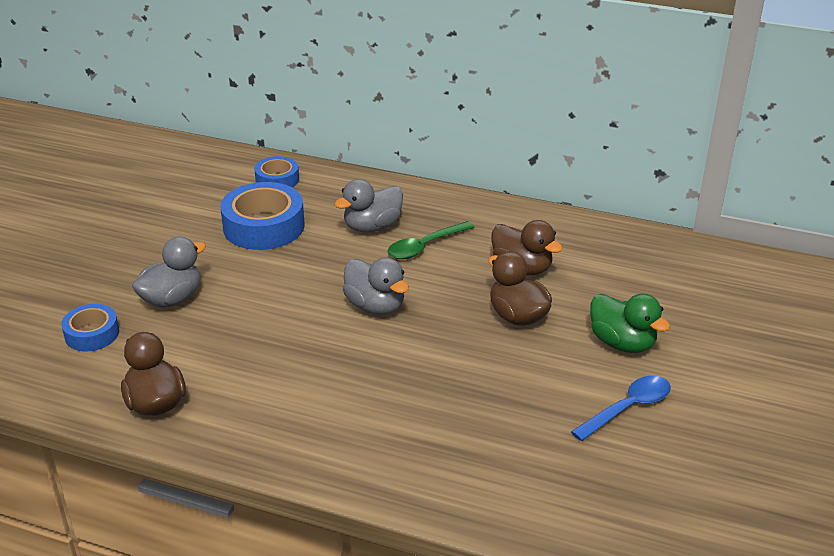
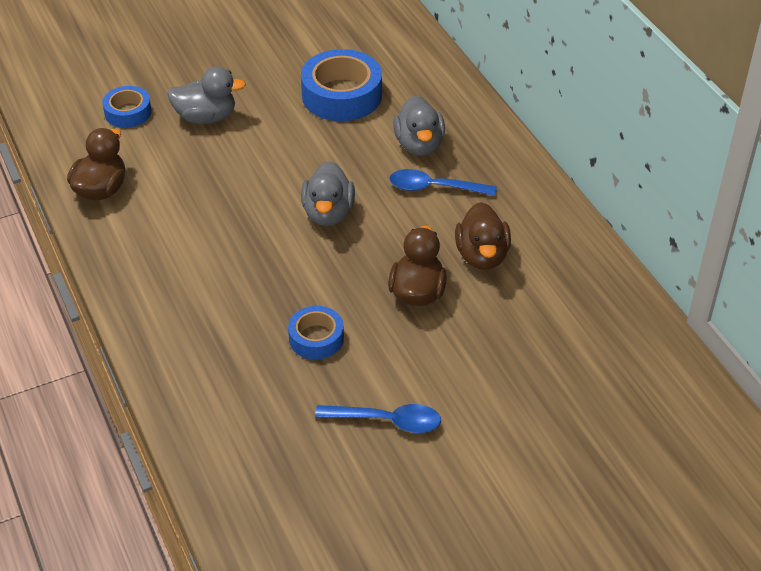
camera: 45 degrees right, 10 degrees up
(277, 180) = (406, 59): blue tape -> blue tape (316, 338)
(372, 227) = (419, 145): grey duck -> grey duck turned 105 degrees counterclockwise
(425, 246) = (434, 188): green spoon -> blue spoon
(622, 343) = (463, 371): green duck -> none

